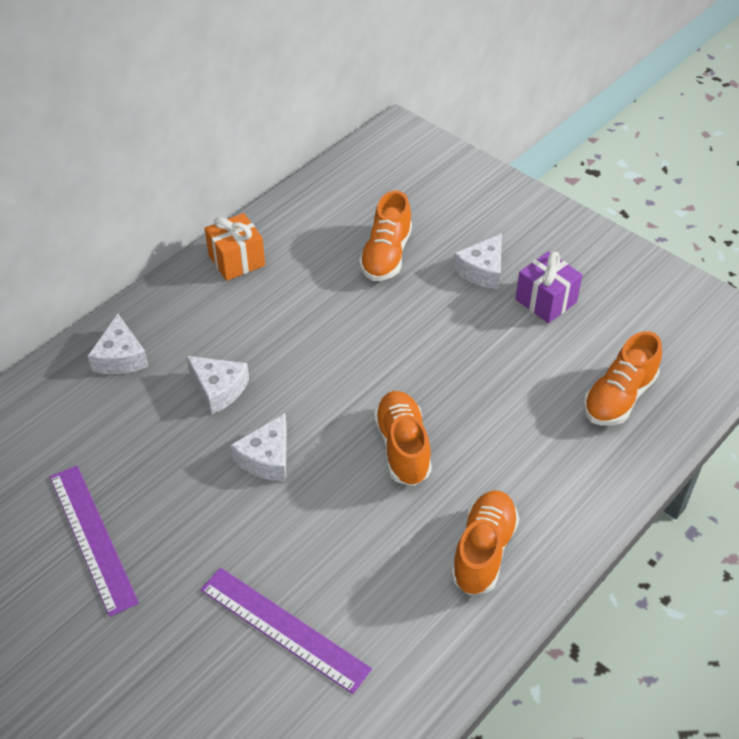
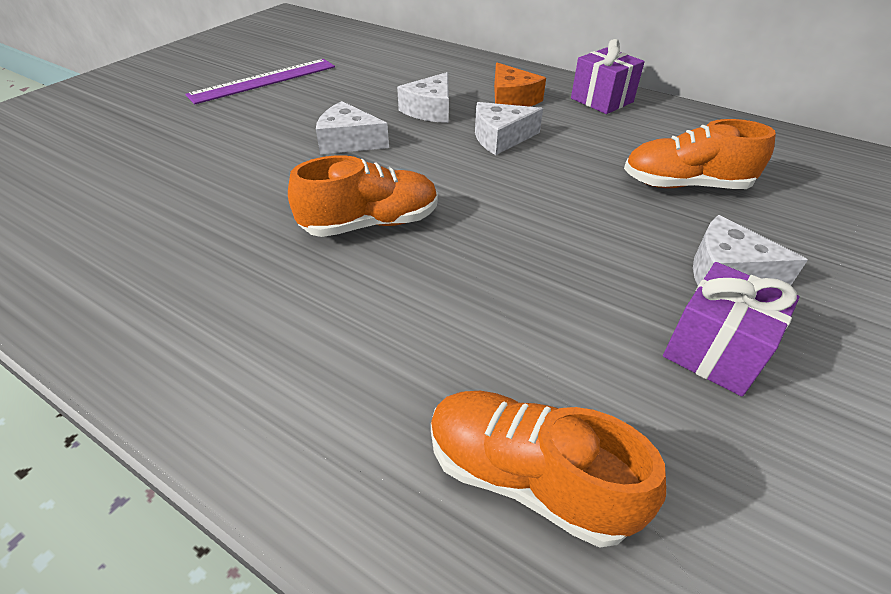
camera: 80 degrees right, 5 degrees down
(120, 357) = (453, 68): white cheese -> white cheese (500, 138)
(215, 323) = (512, 99): none -> orange cheese
(236, 260) = (602, 100): orange gift -> purple gift
(284, 629) = (140, 171): purple ruler -> none
(483, 551) = (199, 305): orange shoe -> none

